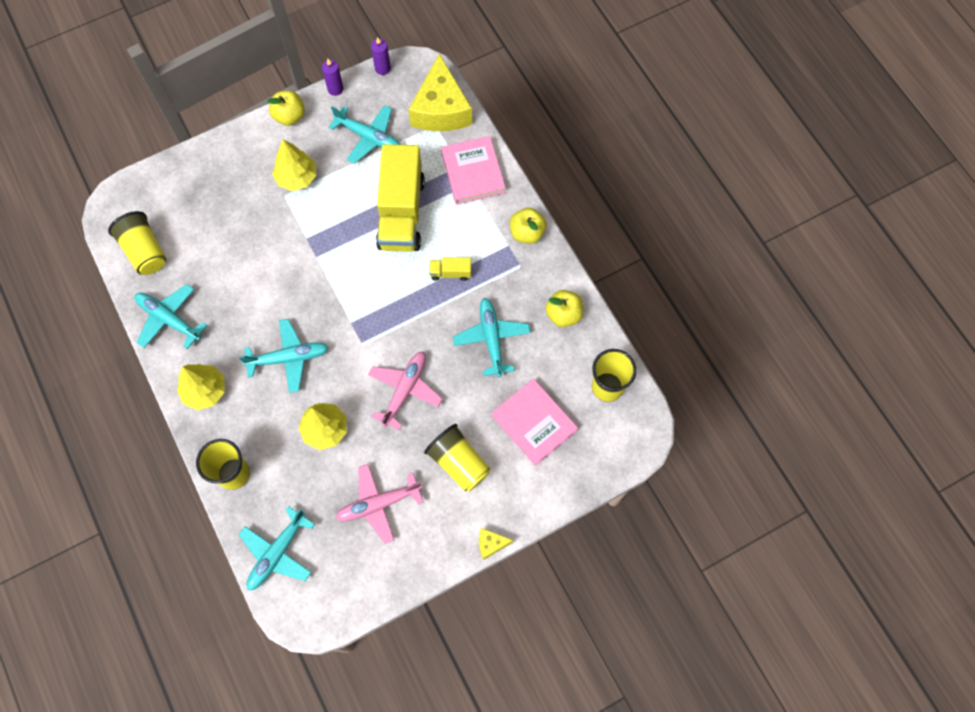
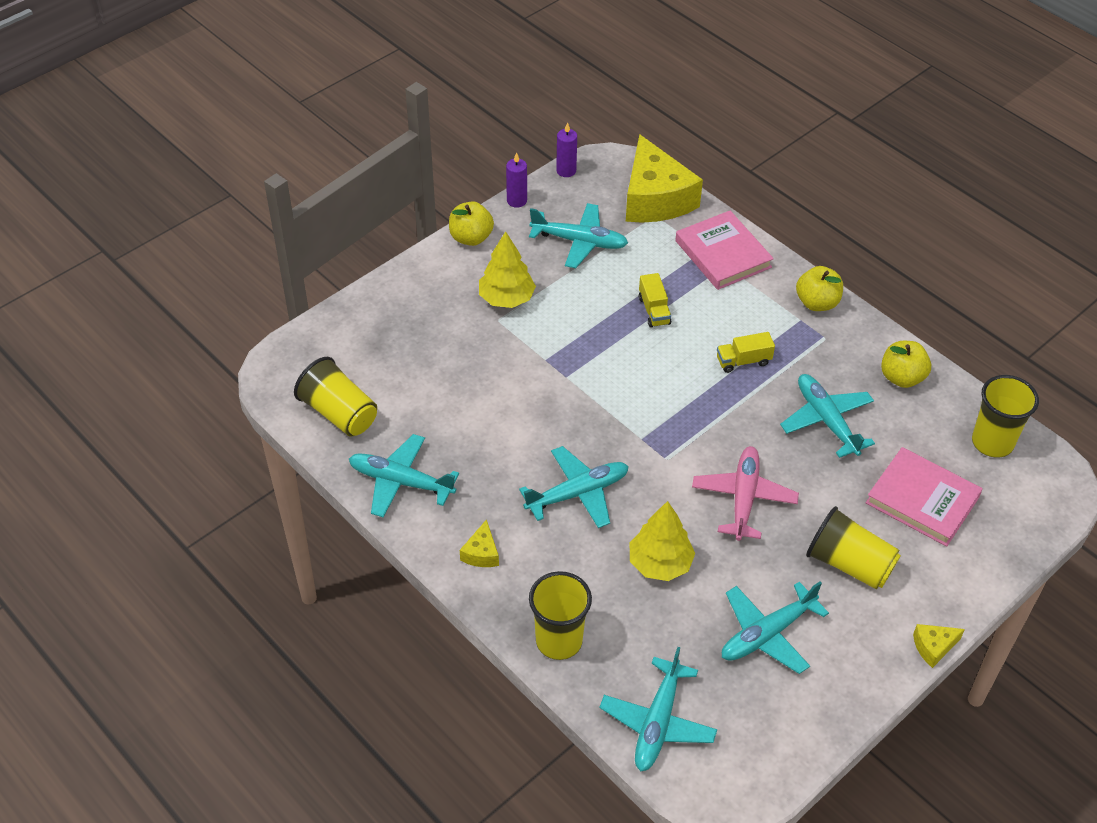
camera: 15 degrees left, 20 degrees down
(205, 391) = (481, 553): yellow tree -> yellow cheese
(378, 504) = (767, 634): pink plane -> turquoise plane
(401, 212) = (654, 310): yellow truck -> yellow truck, size x0.41

